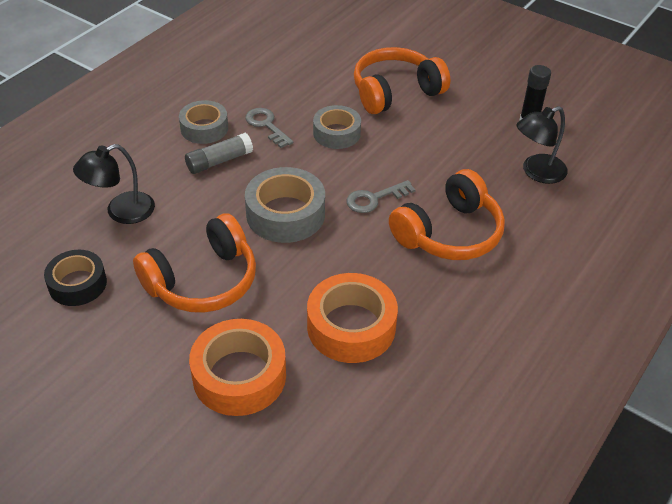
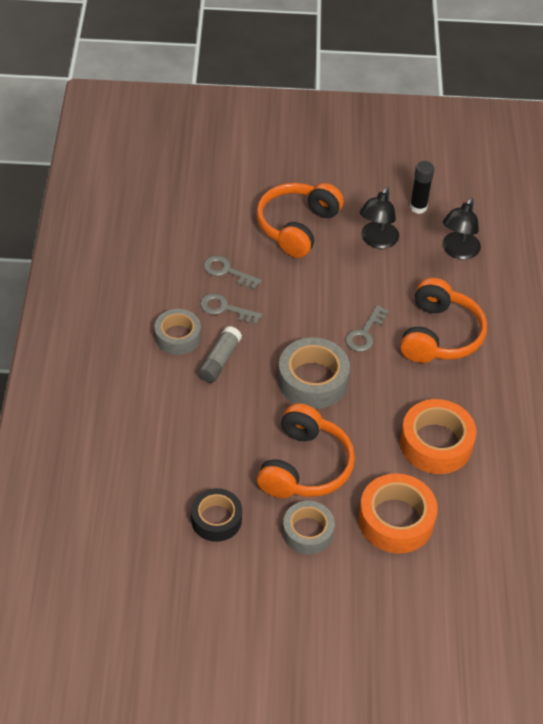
camera: 35 degrees left, 5 degrees up
(121, 212) = (187, 445): black lamp -> black lamp (377, 241)
(298, 100) = (227, 272): none -> grey key
(336, 133) = (286, 289): grey tape -> grey tape (307, 532)

